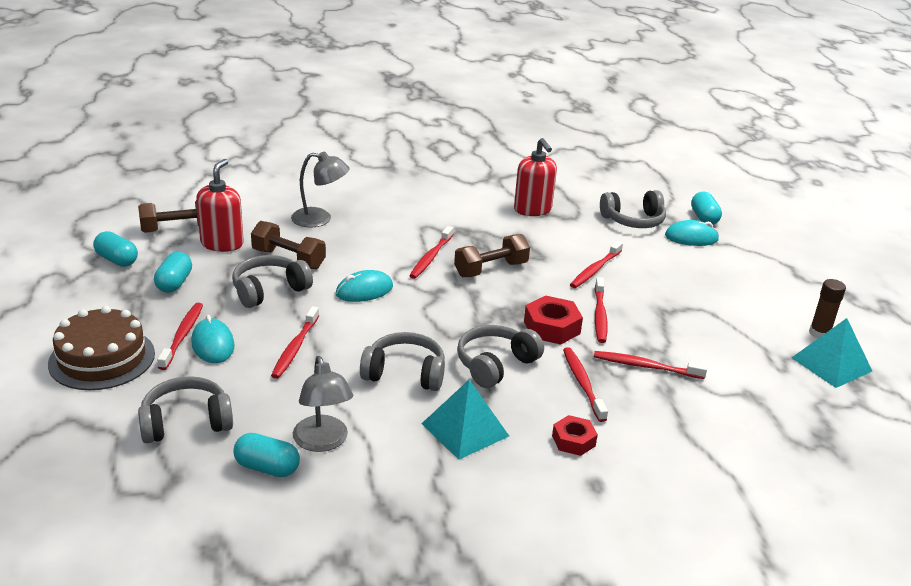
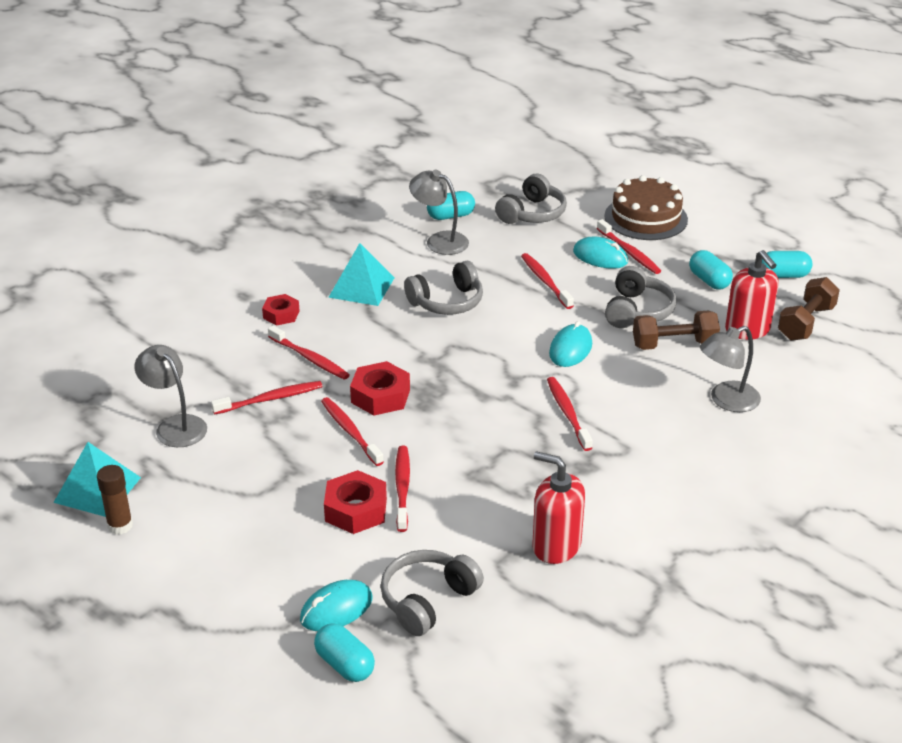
camera: 145 degrees right, 5 degrees up
(491, 269) = (499, 430): brown dumbbell -> none
(495, 365) = (390, 340): grey headphones -> none
(638, 272) = (356, 510): none -> red nut
(743, 383) = (175, 426): none -> grey lamp

